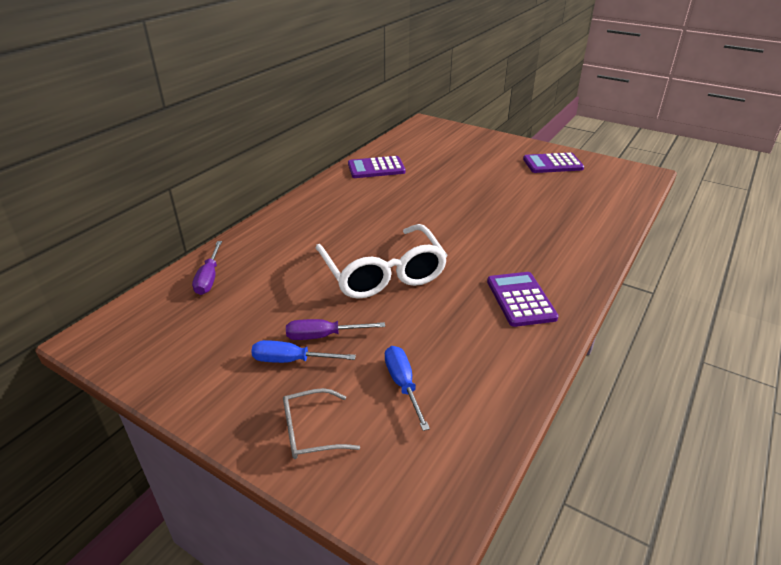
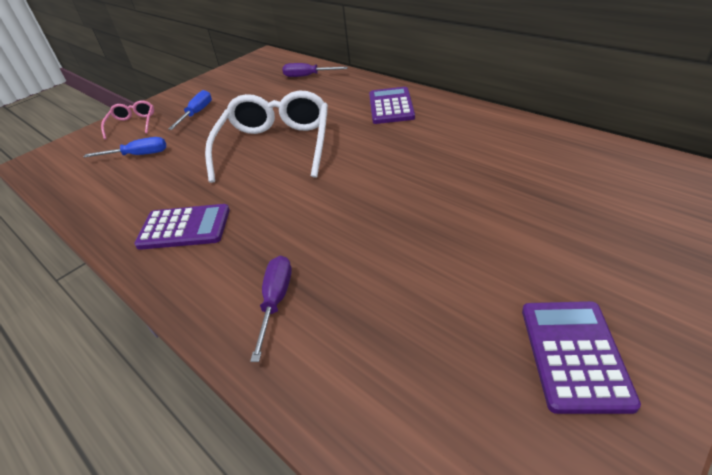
camera: 105 degrees right, 5 degrees up
(311, 431) = (133, 124): grey glasses -> pink glasses
(323, 336) = (212, 123): purple screwdriver -> purple screwdriver (276, 301)
(376, 168) = (516, 139): purple calculator -> purple calculator (391, 106)
(383, 273) = (275, 146): white glasses -> white glasses turned 105 degrees clockwise

